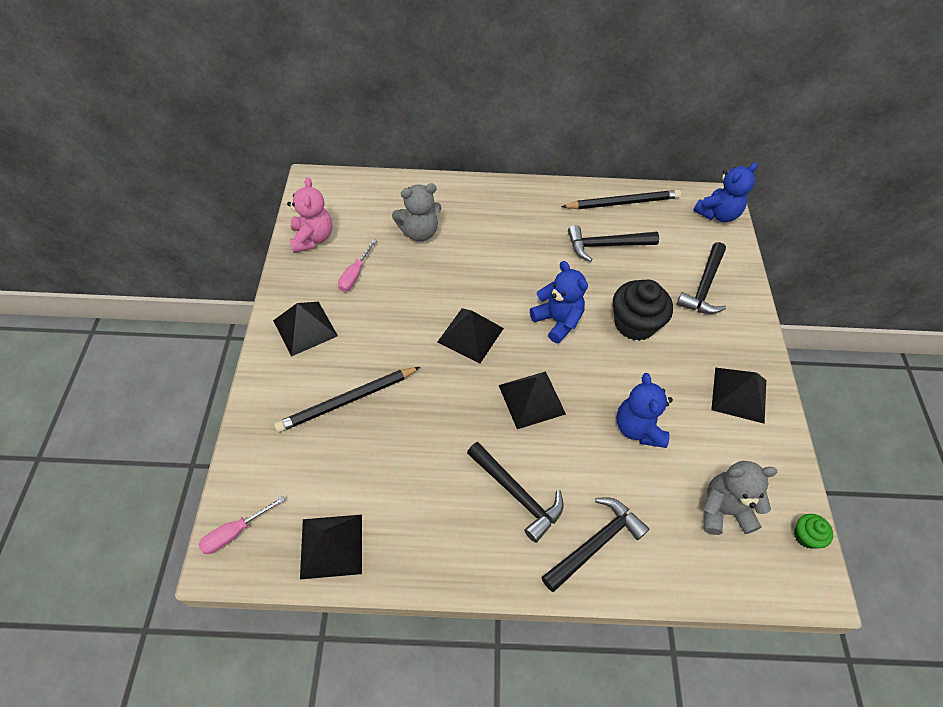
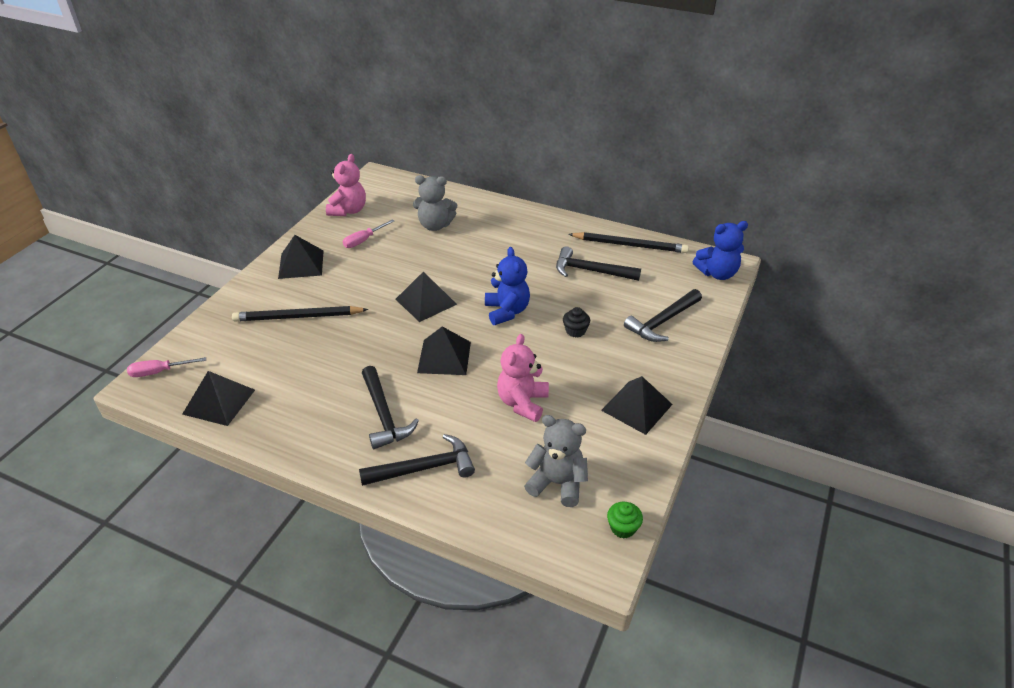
camera: 25 degrees right, 15 degrees down
(634, 324) = (575, 331): black cupcake -> black cupcake, size x0.49
(638, 428) = (522, 403): blue teddy bear -> pink teddy bear

